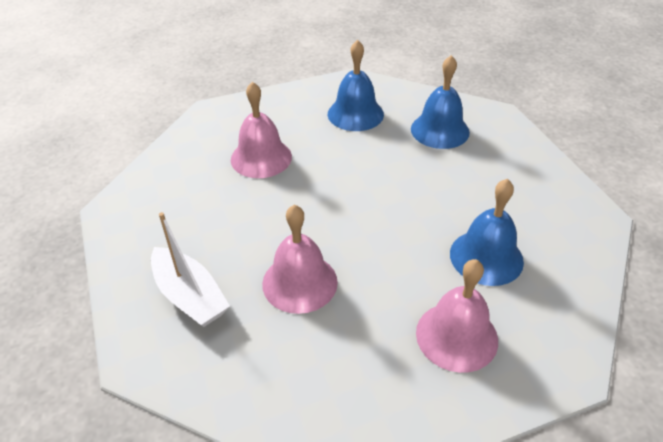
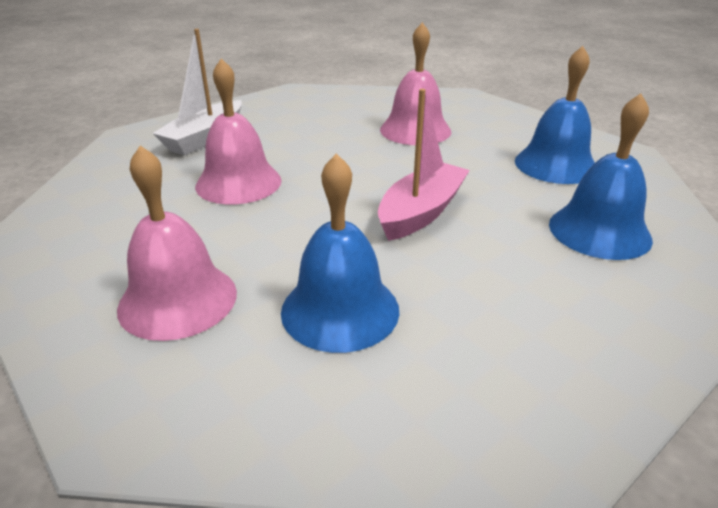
camera: 70 degrees right, 10 degrees down
(391, 193) = (421, 212): none -> pink boat

